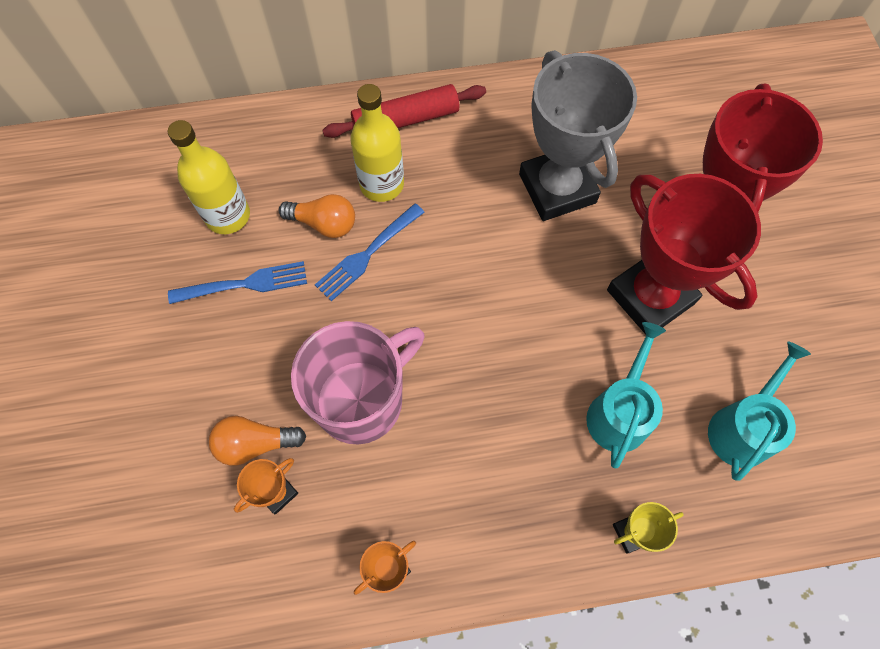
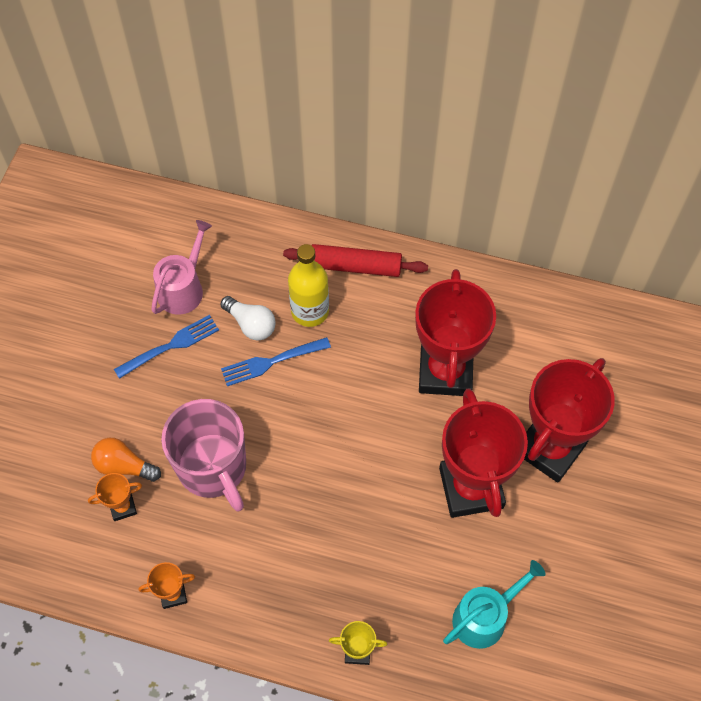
camera: 25 degrees right, 5 degrees down
(228, 216) = (183, 288): yellow bottle -> pink watering can
(243, 284) = (170, 346): blue fork -> blue fork turned 45 degrees counterclockwise
(324, 223) = (251, 324): orange light bulb -> white light bulb
(362, 399) = (213, 468): pink mug -> pink mug turned 75 degrees clockwise
(557, 188) = (445, 371): grey trophy -> red trophy
(619, 412) = (397, 563): turquoise watering can -> none

